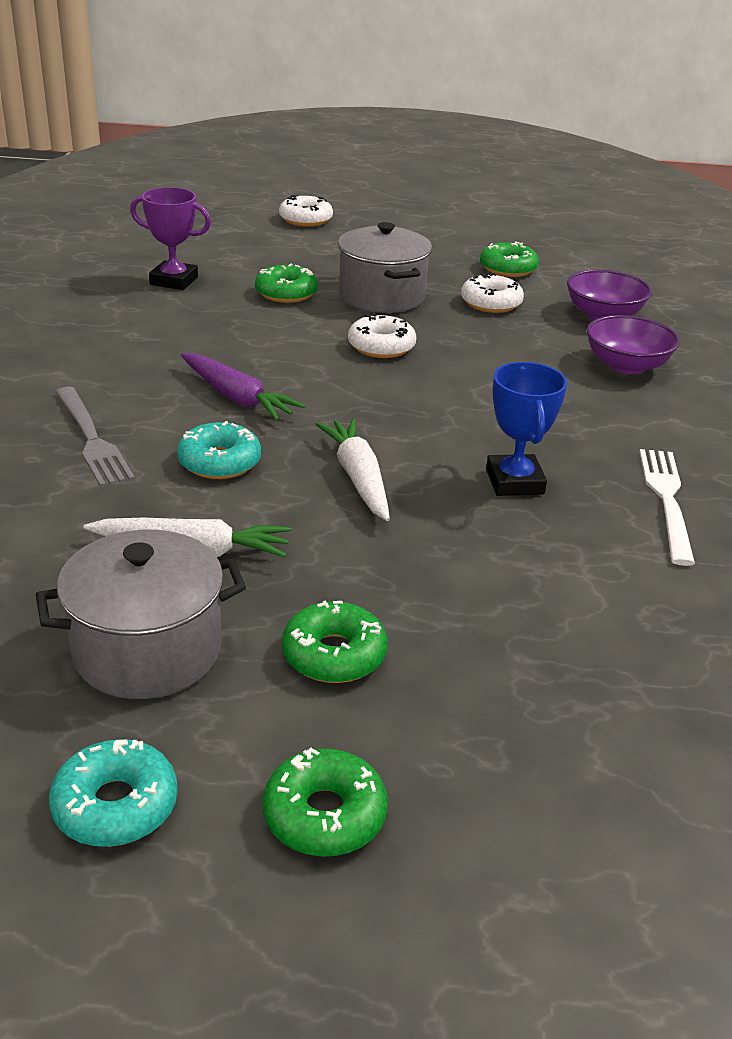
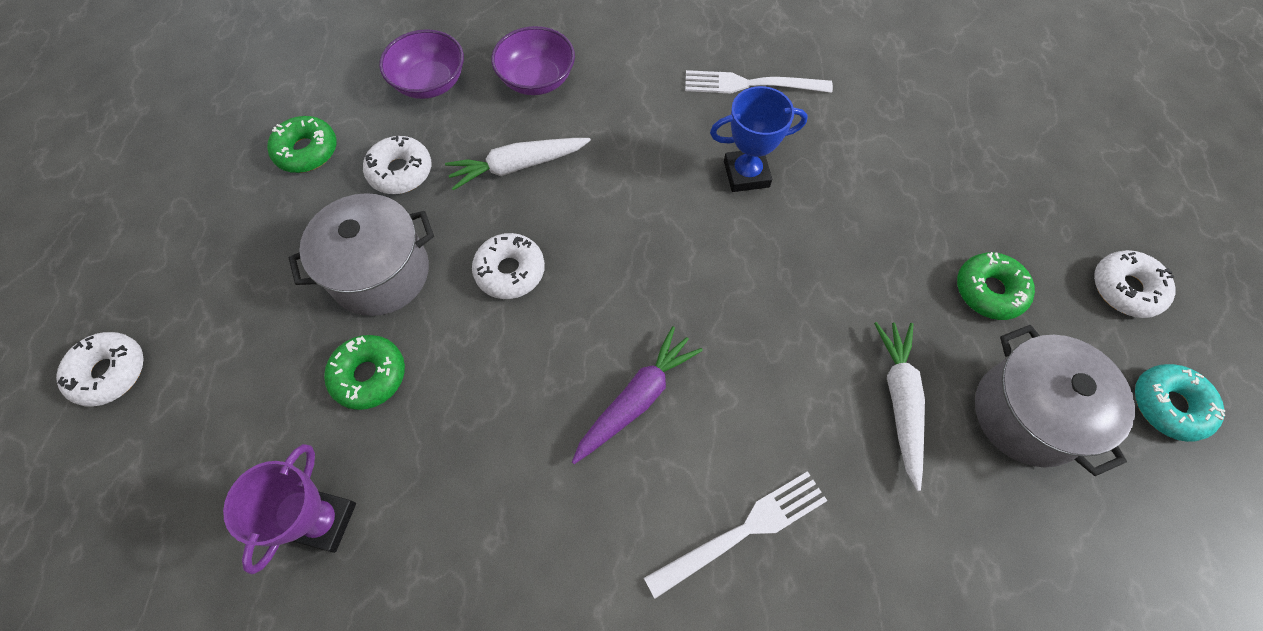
camera: 90 degrees left, 30 degrees up
(93, 440) = (744, 530): grey fork -> white fork
(219, 462) = (761, 399): turquoise donut -> none
(324, 815) = (1125, 289): green donut -> white donut
(358, 477) = (764, 284): white carrot -> white carrot (517, 166)

